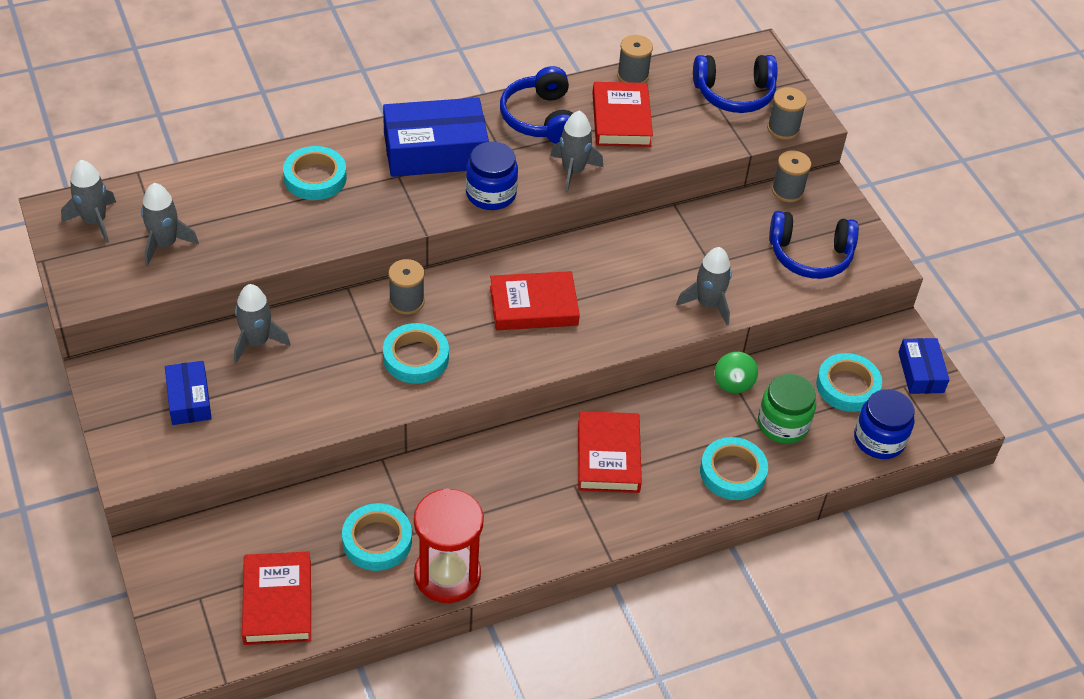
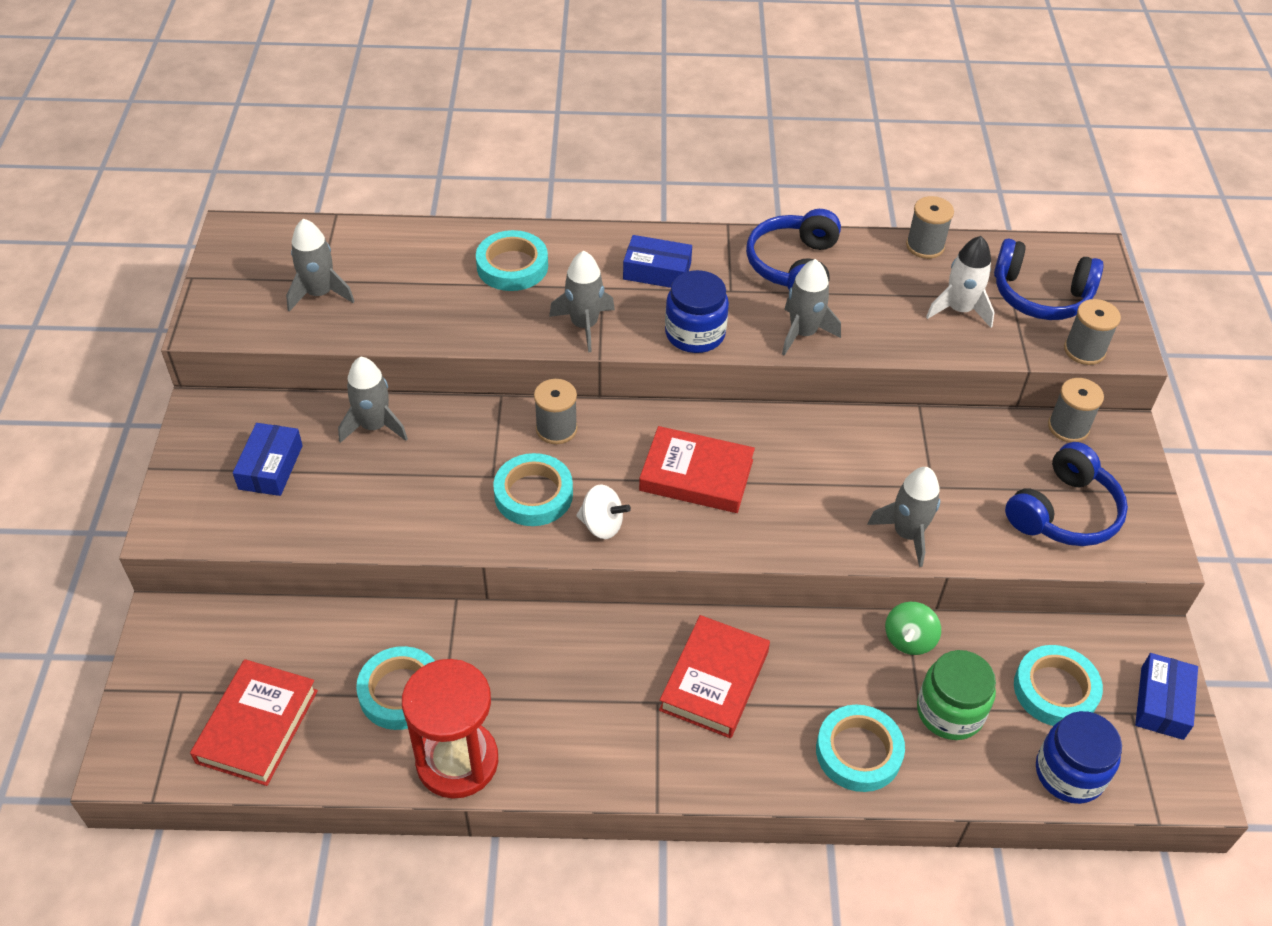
camera: 25 degrees right, 0 degrees up
(94, 221) = (265, 252): grey rocket -> grey rocket (584, 325)
(435, 151) = (657, 271): blue box -> blue box, size x0.54
(481, 365) = (602, 525): none -> white spinning top
(621, 119) = (888, 290): red book -> none
(680, 121) = (959, 309): none -> white rocket
(810, 255) = (1064, 512): blue headphones -> blue headphones turned 75 degrees counterclockwise

